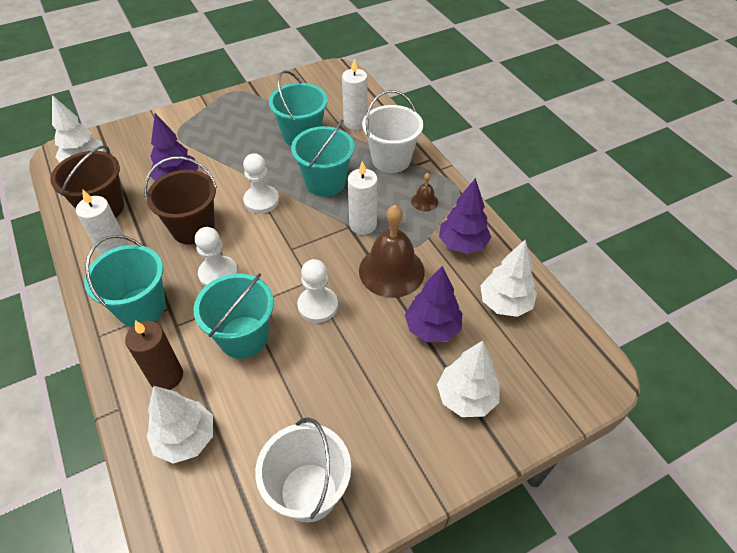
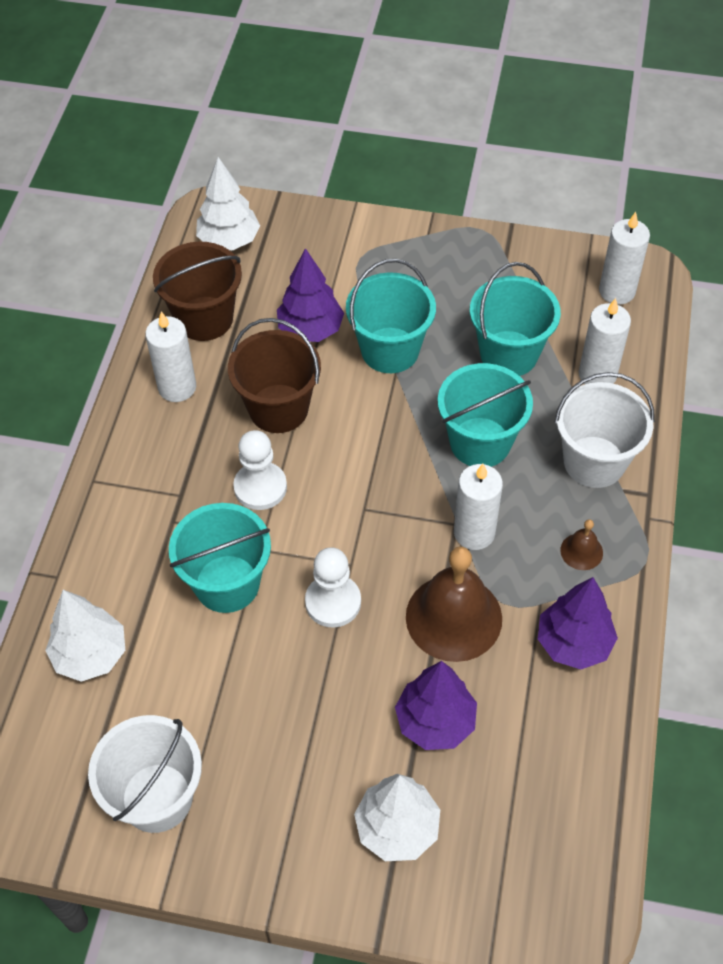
camera: 40 degrees right, 5 degrees up
(141, 307) = (155, 475): turquoise bucket -> turquoise bucket (390, 350)
(166, 376) = (121, 574): brown candle -> none
(261, 201) = (382, 420): white pawn -> none
(330, 84) = (617, 291): none -> white candle
(504, 303) = (550, 756): white tree -> none

